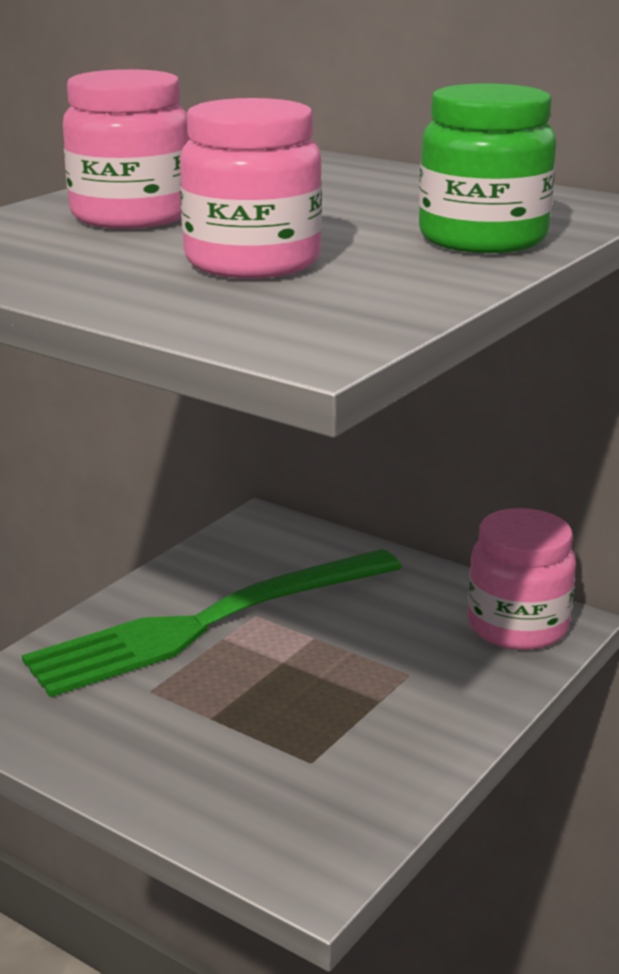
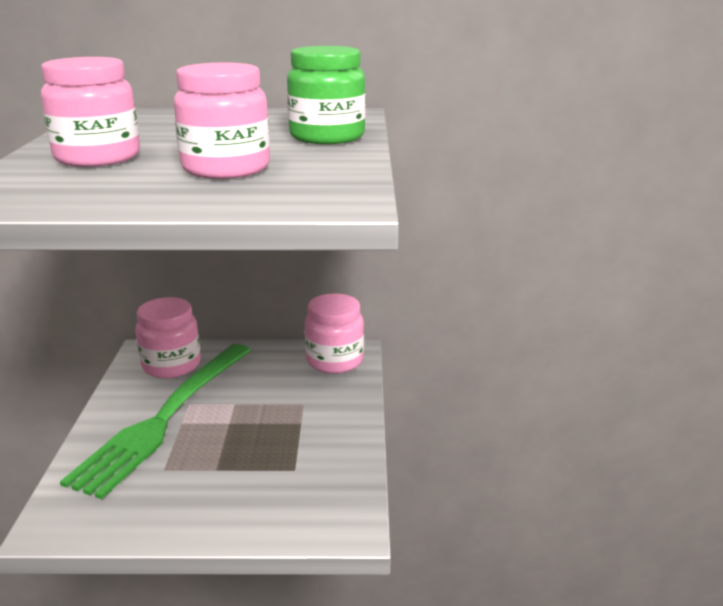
camera: 35 degrees left, 0 degrees up
(279, 553) = (171, 365): none -> pink jar

